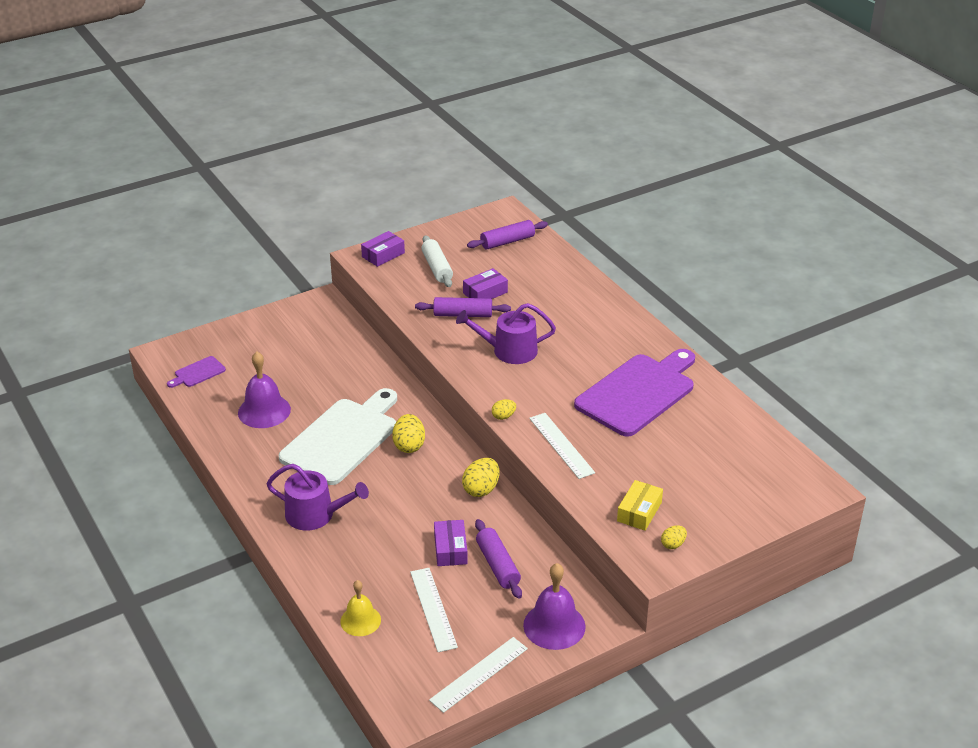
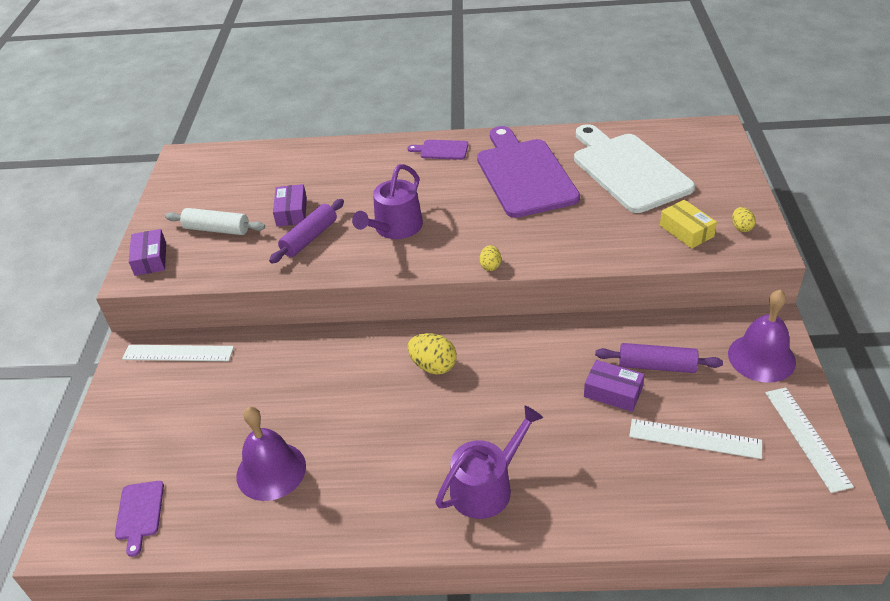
camera: 55 degrees left, 5 degrees up
(342, 438) = (378, 416): white cutting board -> white cutting board (628, 170)
(360, 620) = (682, 508): yellow bell -> none
(481, 489) = (539, 337): yellow egg -> none
(507, 242) = (230, 171): purple rolling pin -> none
(561, 445) = (561, 244): white ruler -> white ruler (178, 353)
(632, 334) = (441, 150): none -> purple cutting board

